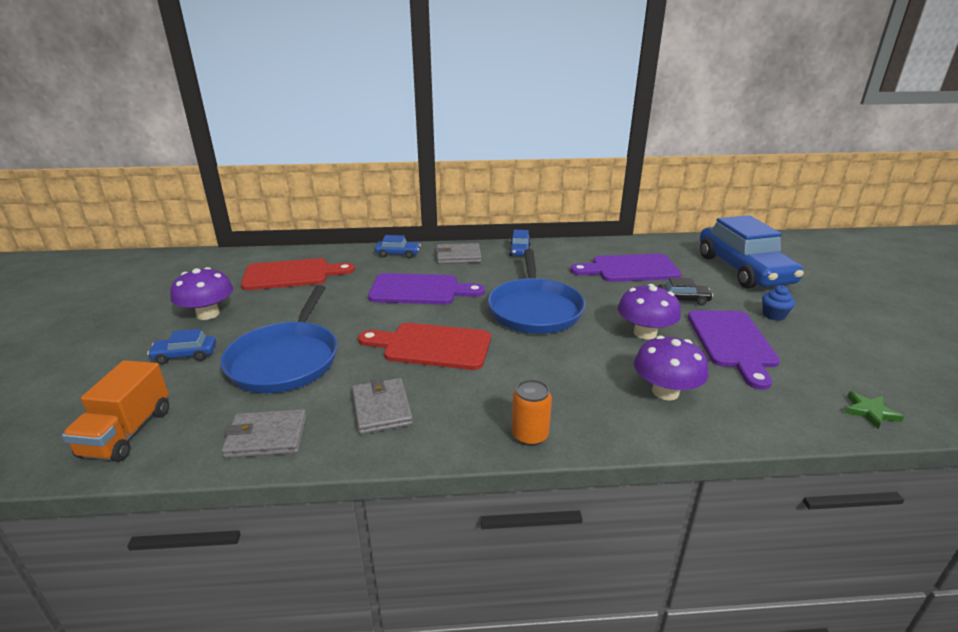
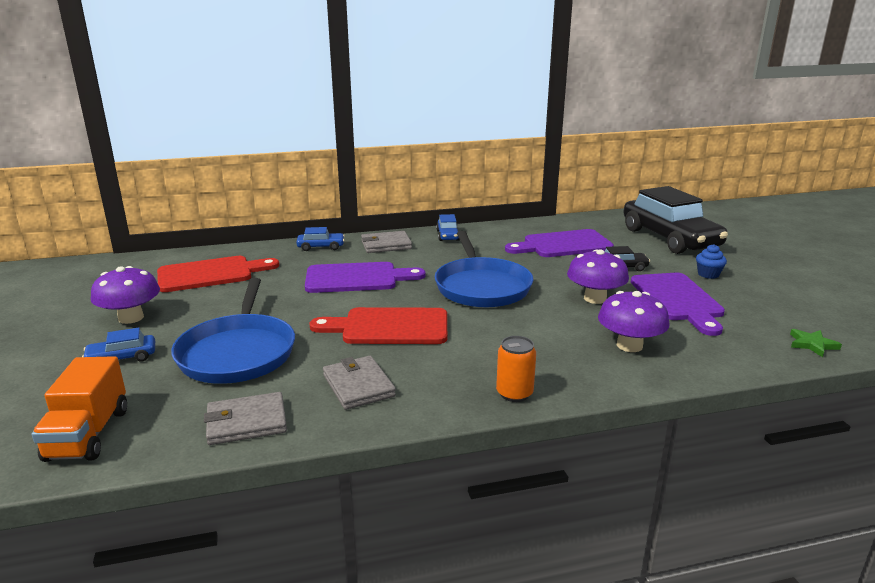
camera: 10 degrees left, 5 degrees down
(743, 270) = (670, 238): blue car -> black car

